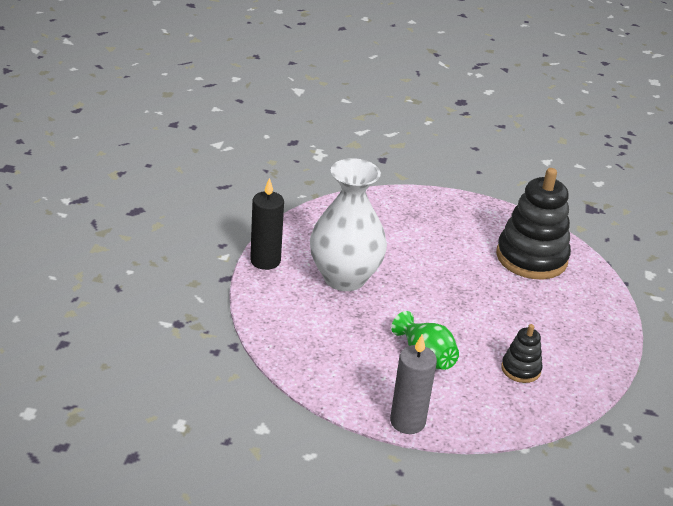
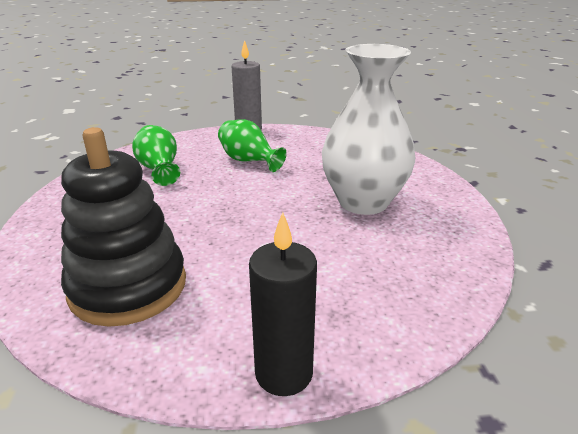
camera: 165 degrees right, 5 degrees down
(265, 261) = (456, 198): black candle -> black candle (284, 373)
(520, 369) = (159, 169): black stacking toy -> green vase

